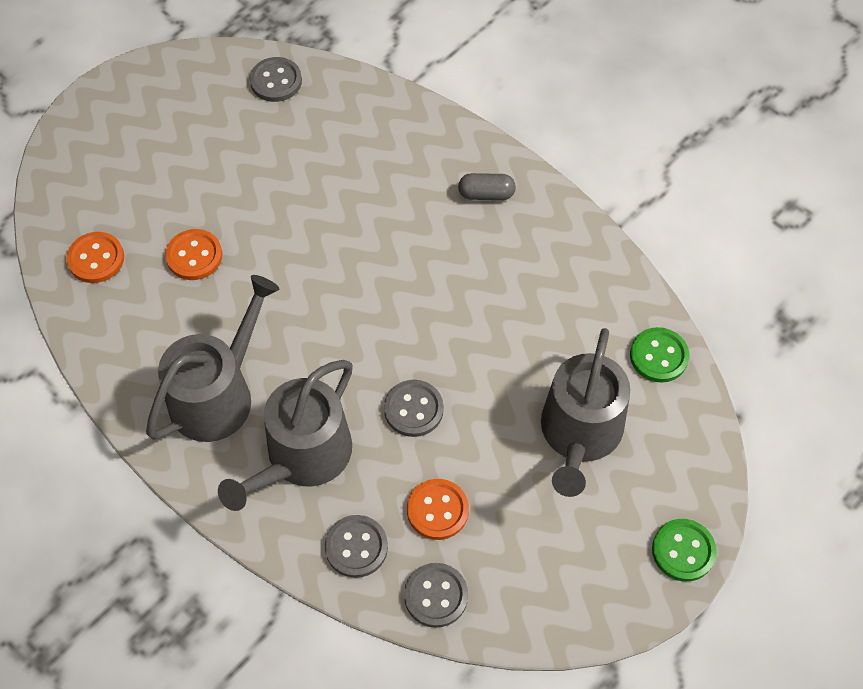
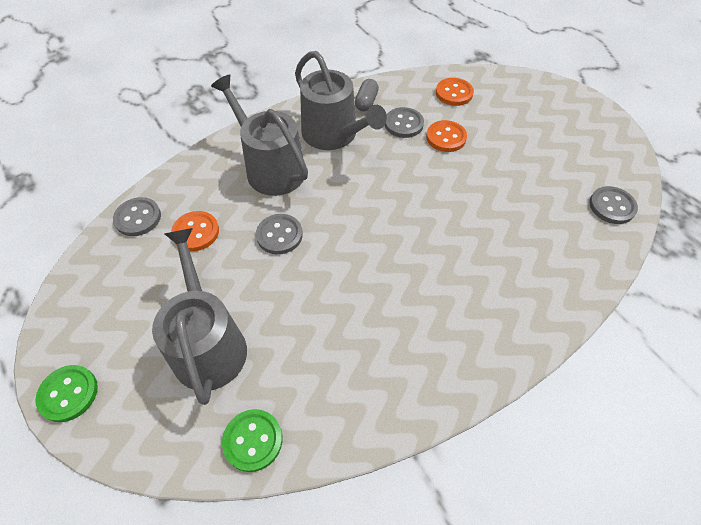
camera: 105 degrees right, 5 degrees down
(356, 547) = (195, 184): grey button -> grey button (403, 124)
(486, 194) = (472, 336): grey capsule -> grey capsule (366, 102)
(579, 434) = (208, 344): grey watering can -> grey watering can turned 45 degrees clockwise

